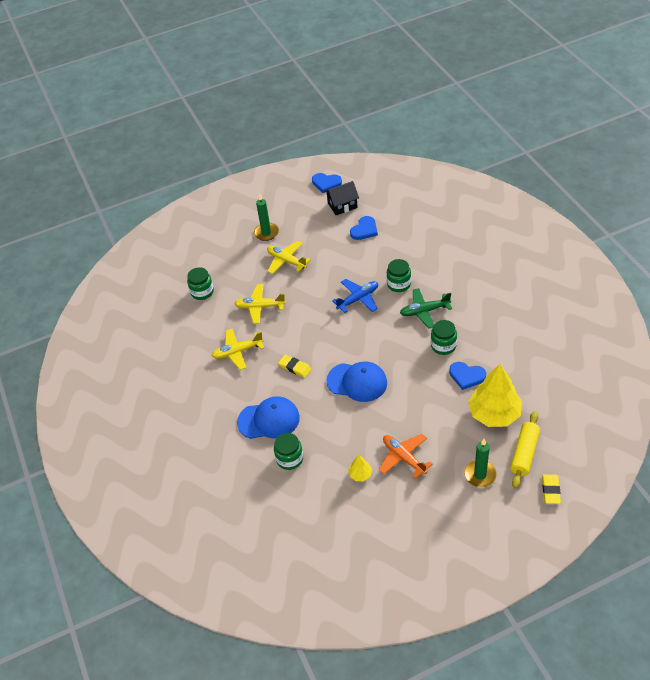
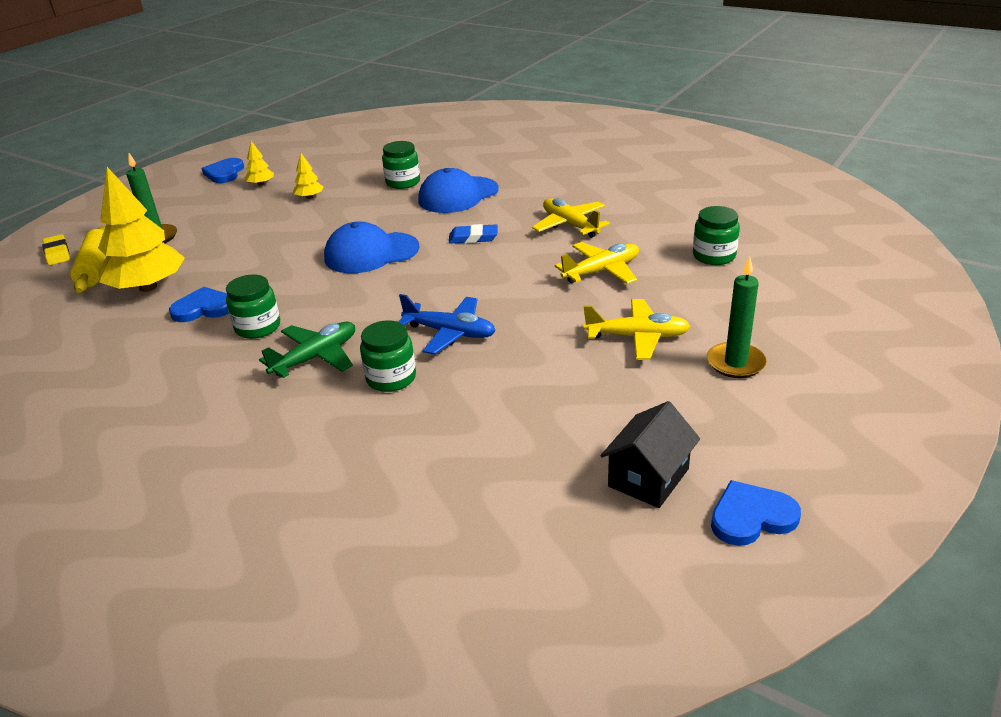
camera: 145 degrees right, 15 degrees down
(238, 352) = (570, 225): yellow plane -> yellow plane turned 75 degrees counterclockwise
(295, 367) = (473, 238): yellow eraser -> blue eraser
(358, 299) = (450, 333): blue plane -> blue plane turned 90 degrees counterclockwise
(364, 230) = (544, 445): blue heart -> blue heart (224, 173)
(385, 518) = (261, 184): none -> yellow tree
(404, 457) = (262, 221): orange plane -> none

